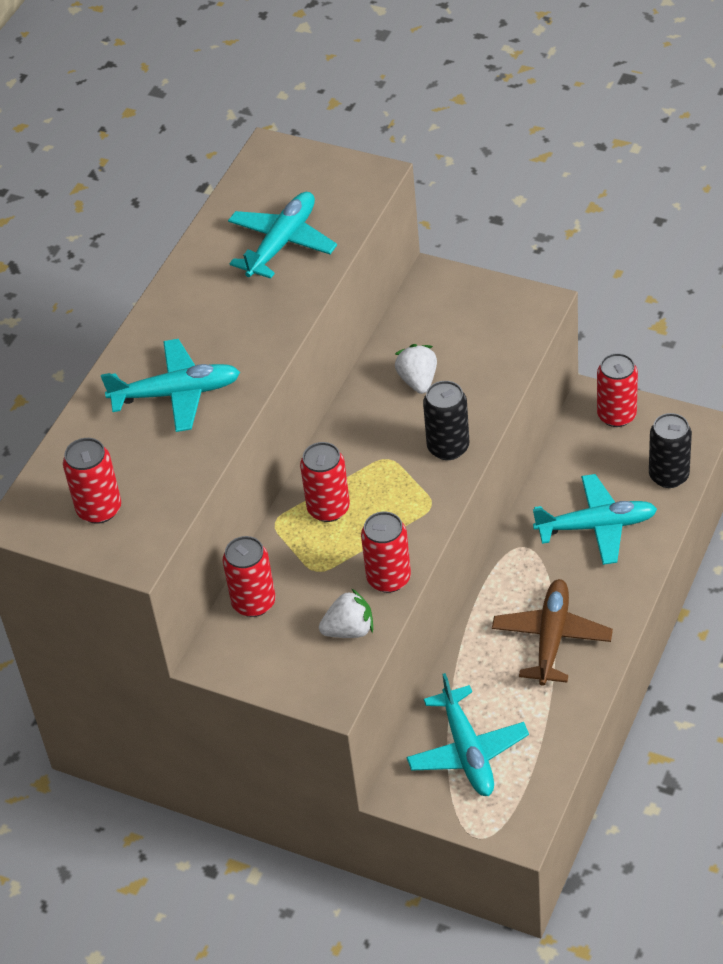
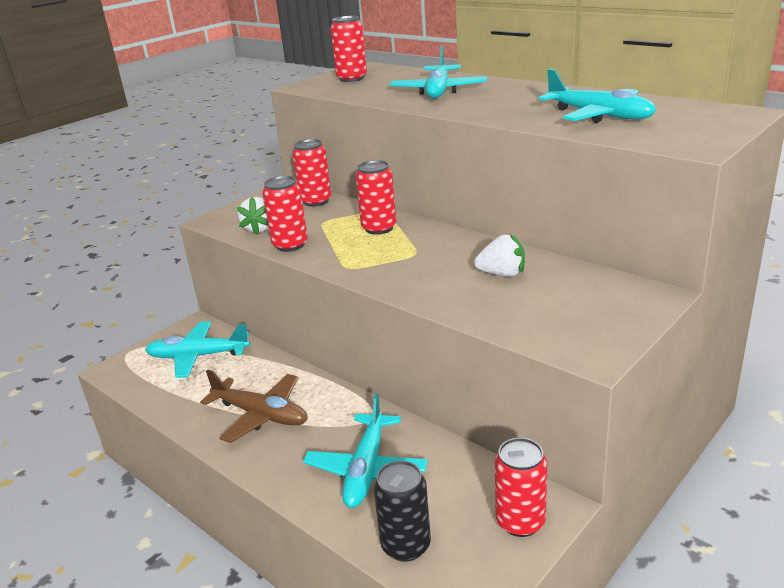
camera: 105 degrees right, 20 degrees down
(448, 447) = (408, 280): black can -> none

